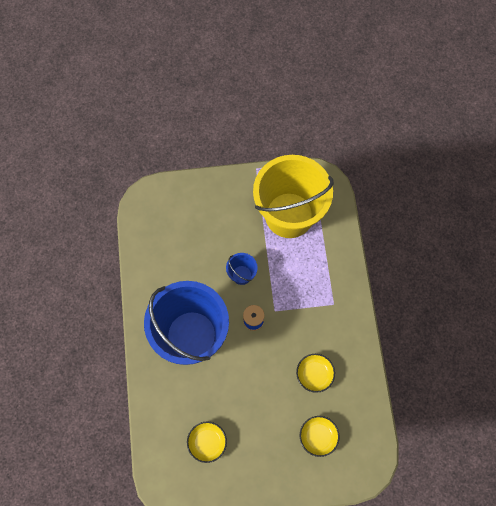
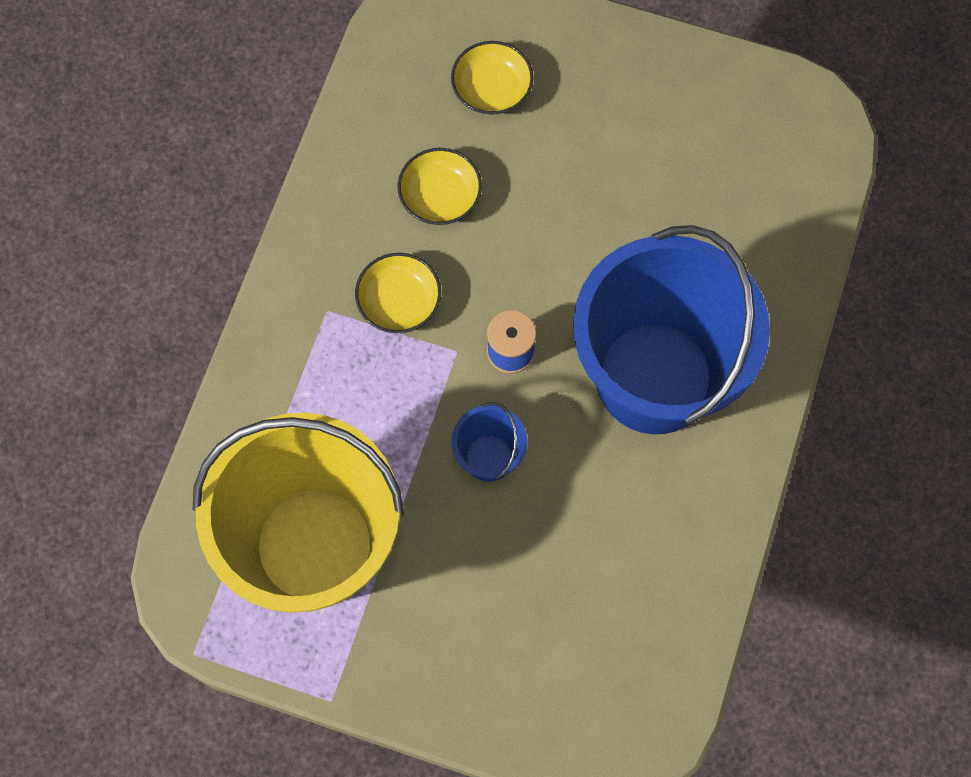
camera: 155 degrees left, 0 degrees up
(207, 442) = (708, 167): yellow bowl -> yellow bowl (399, 302)

